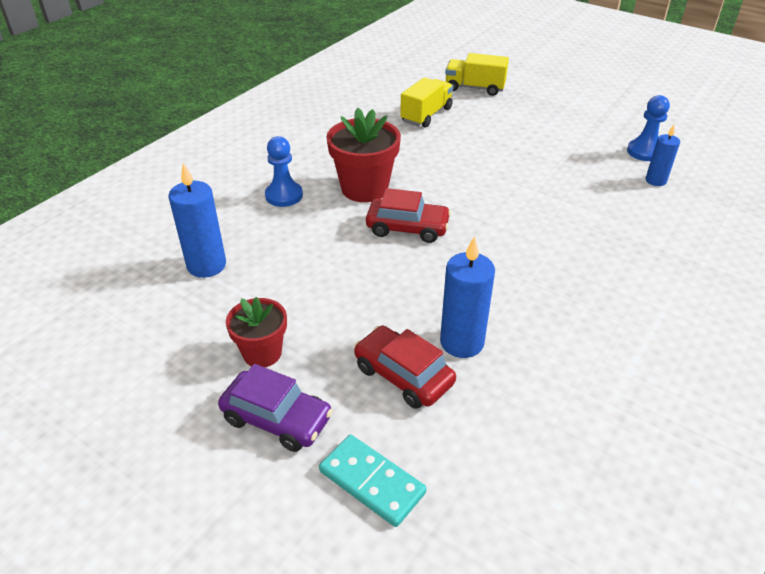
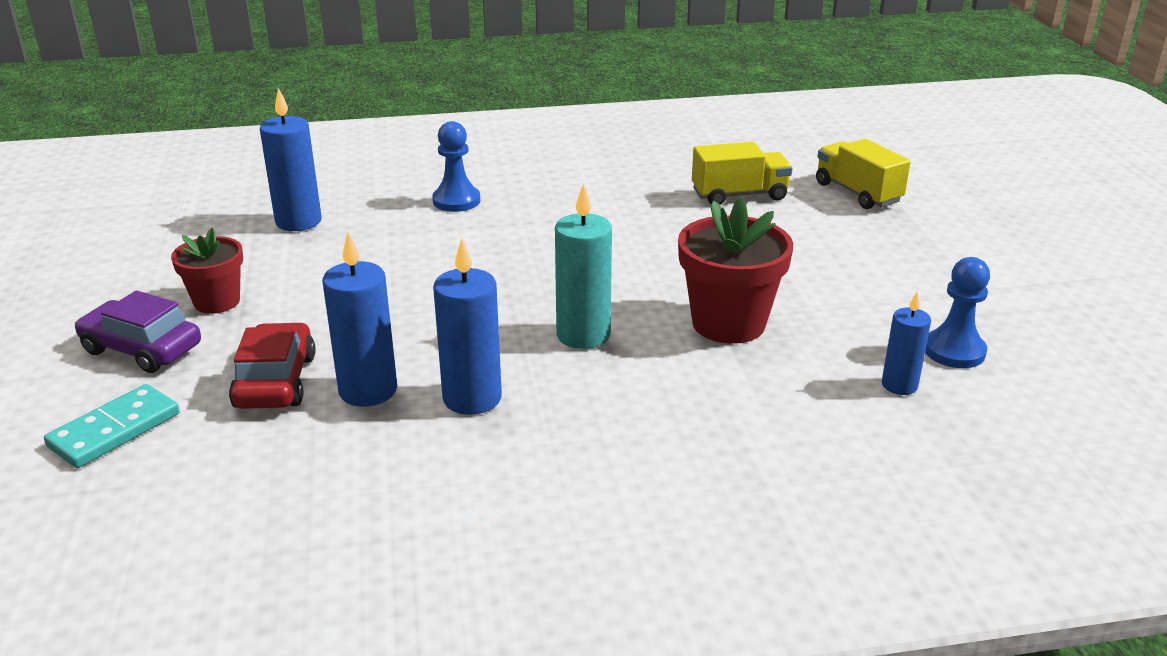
camera: 45 degrees right, 10 degrees down
(277, 419) = (142, 349): purple car -> purple car turned 135 degrees clockwise
(364, 188) = (538, 229): red flower pot -> red flower pot (728, 323)
(372, 482) = (115, 430): turquoise domino -> turquoise domino turned 45 degrees clockwise
(407, 228) = (509, 280): red car -> none
(500, 237) = (583, 335): none -> turquoise candle
(518, 308) = (472, 398): none -> blue candle

